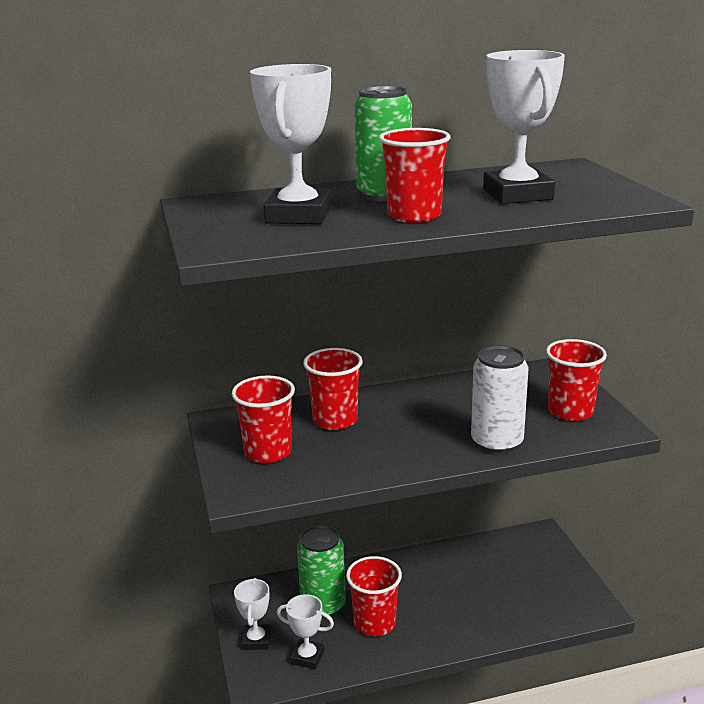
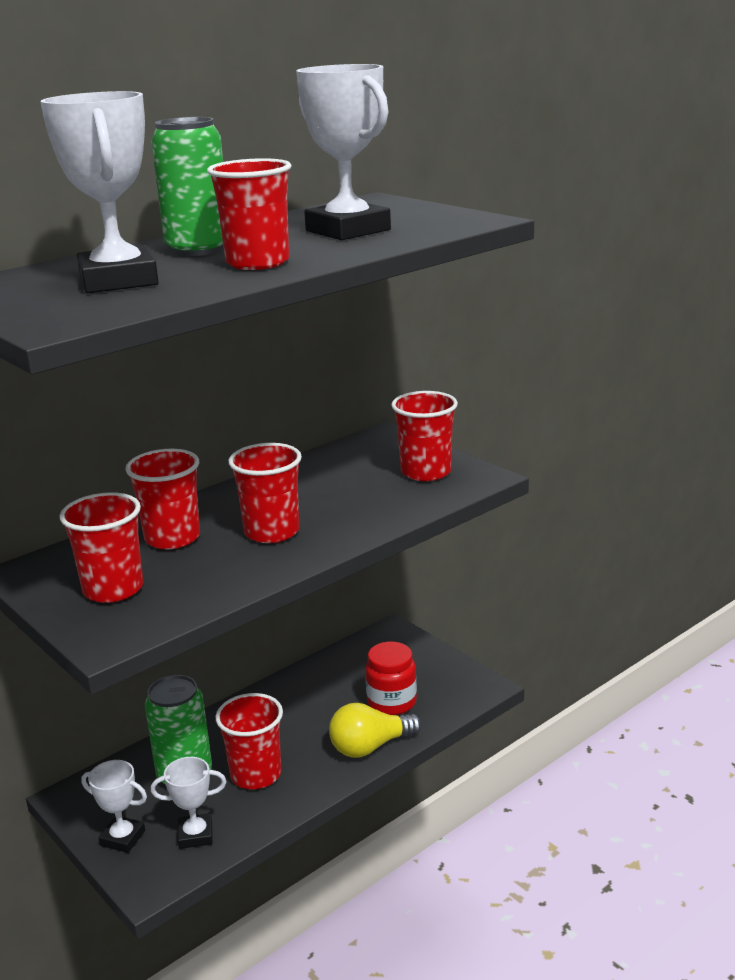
camera: 25 degrees left, 0 degrees up
(256, 640) = (123, 838): white trophy -> white trophy turned 45 degrees counterclockwise
(411, 434) = (271, 532): none -> red cup
(475, 631) = (370, 747): none -> yellow light bulb
(497, 442) = (370, 518): white can -> none
(511, 597) = (392, 702): none -> red jar

